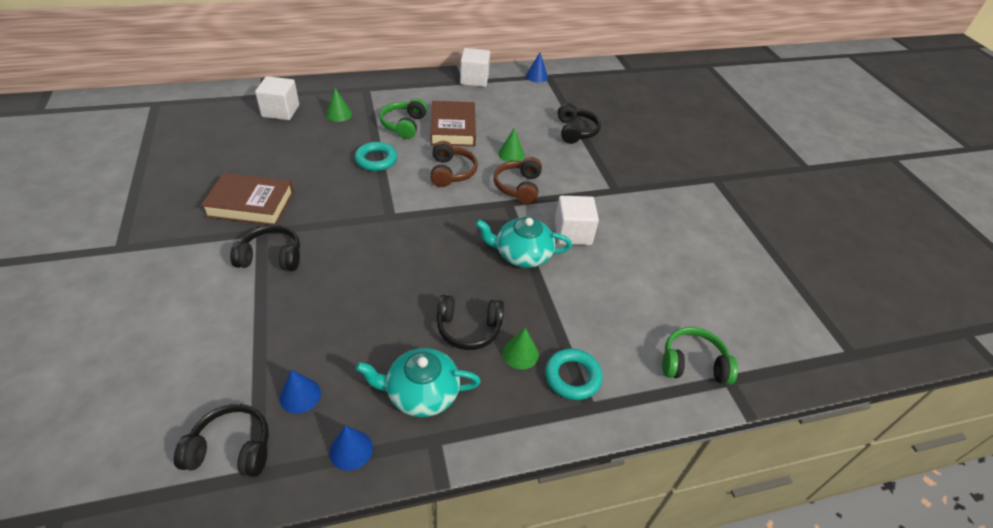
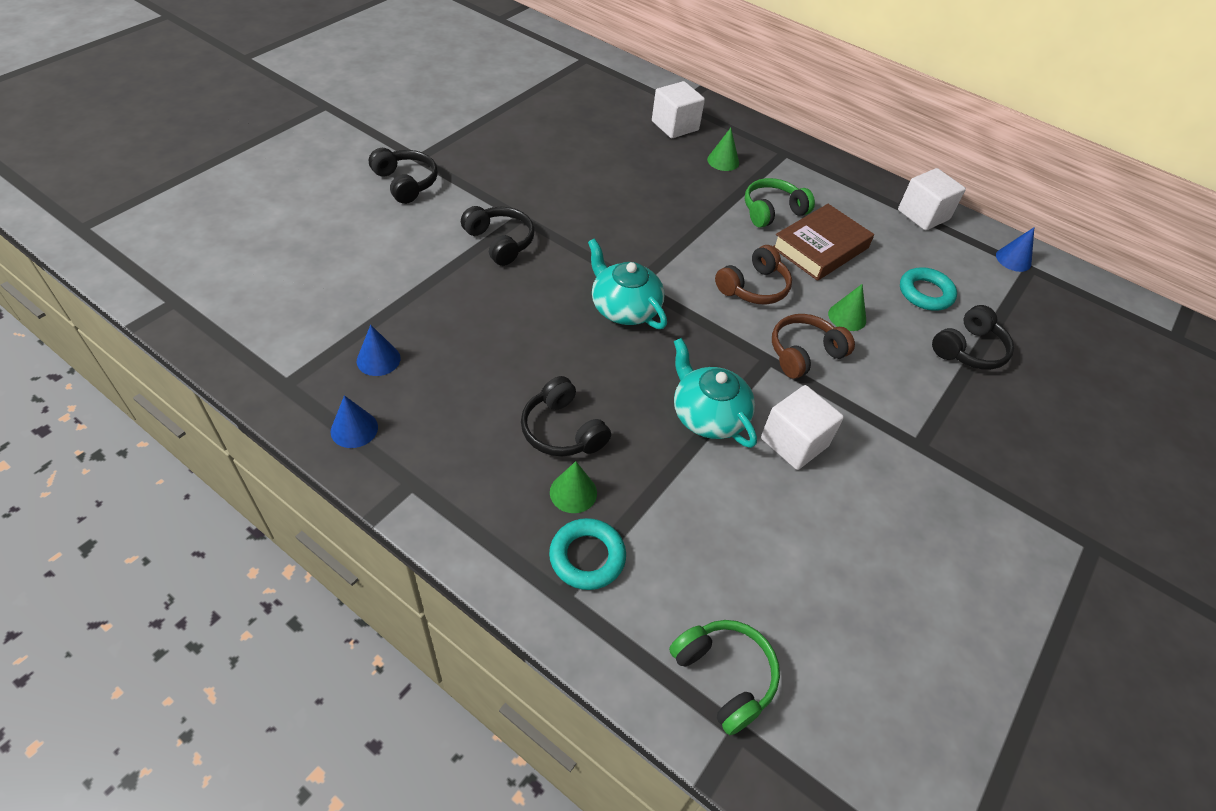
camera: 50 degrees right, 5 degrees up
(231, 449) = (295, 353): black headphones -> black headphones (406, 183)
(250, 204) = (543, 189): brown book -> none
(376, 160) = (697, 225): turquoise ring -> turquoise ring (925, 293)
(421, 393) = (453, 441): turquoise teapot -> turquoise teapot (624, 308)

